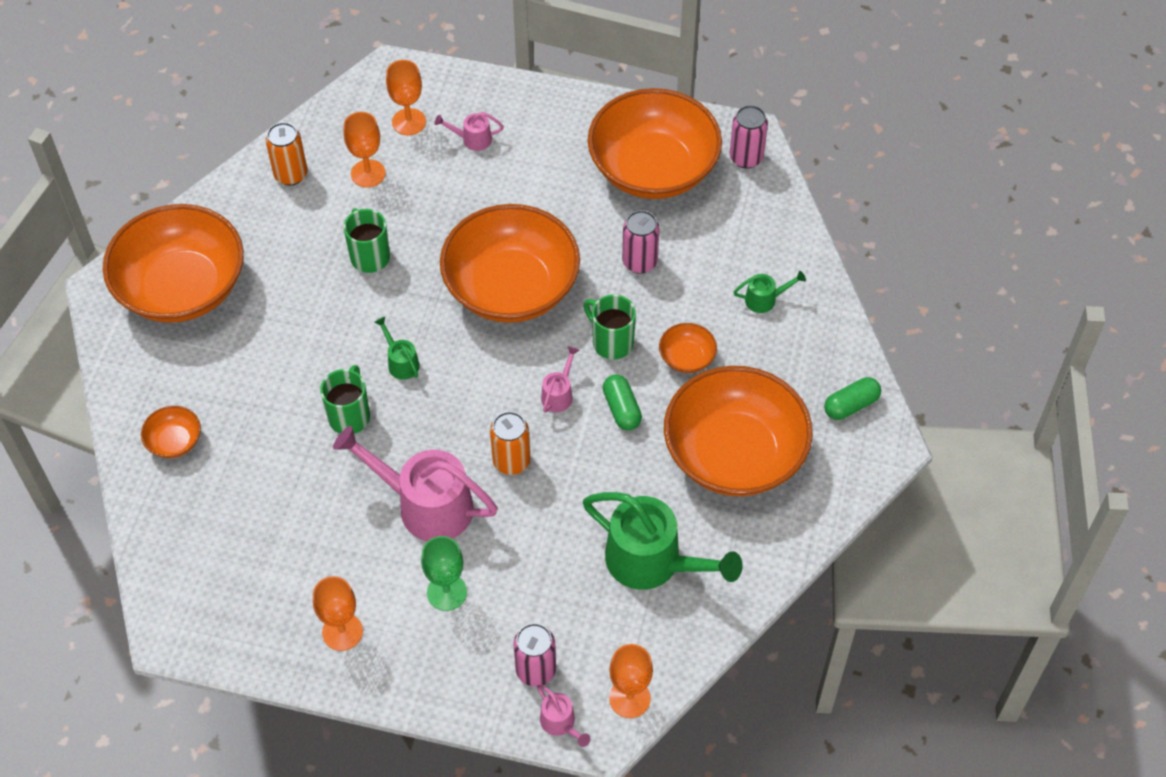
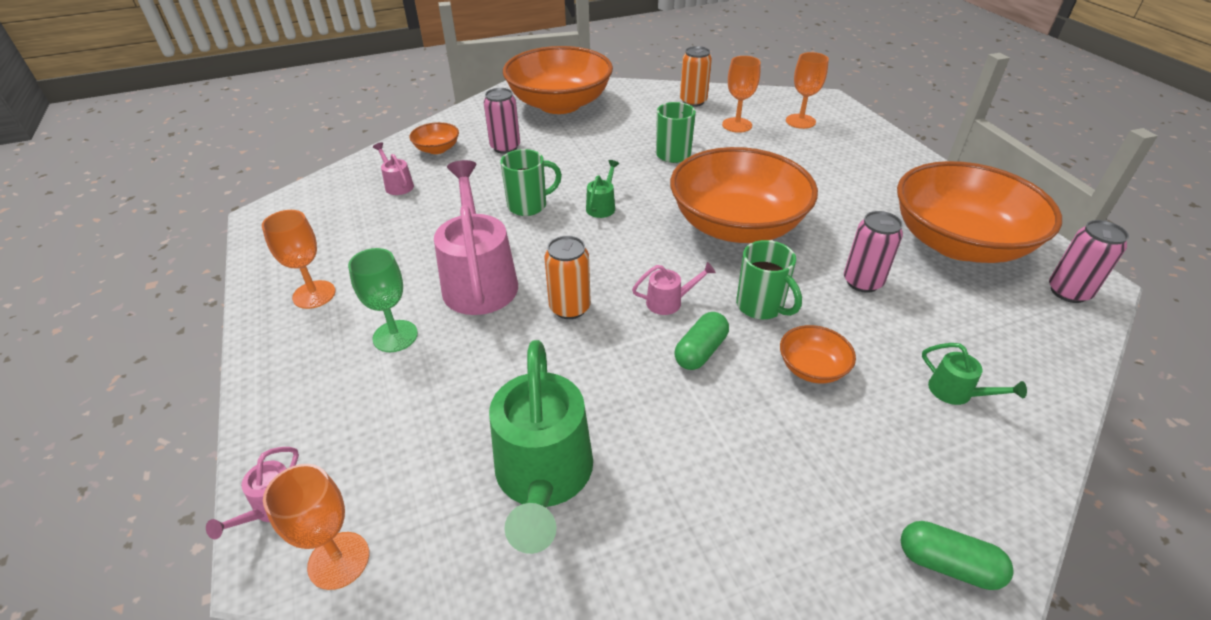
camera: 55 degrees right, 15 degrees down
(472, 139) = (830, 149): pink watering can -> pink watering can (397, 185)
(536, 670) = (337, 447): pink can -> pink can (505, 147)
(611, 342) = (761, 307): green mug -> green mug turned 135 degrees clockwise
(734, 454) = (749, 476): orange bowl -> none

